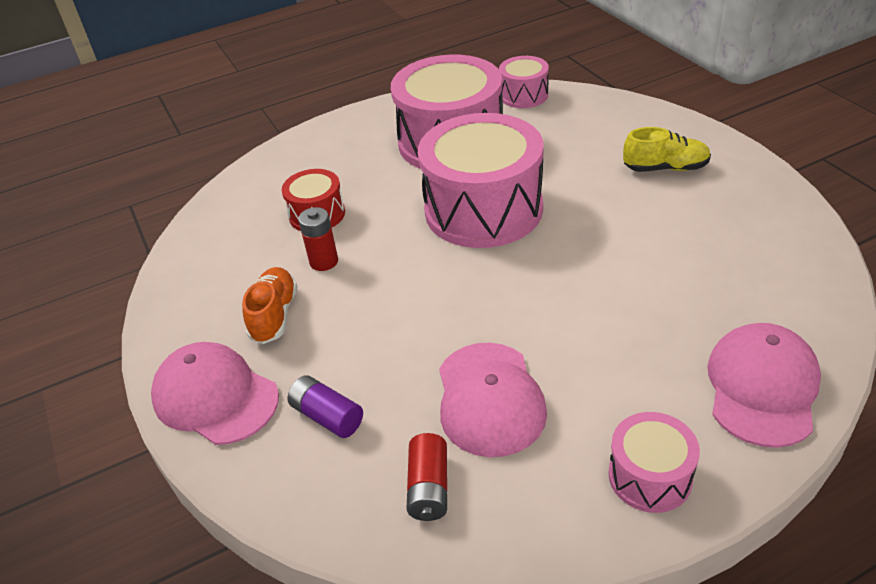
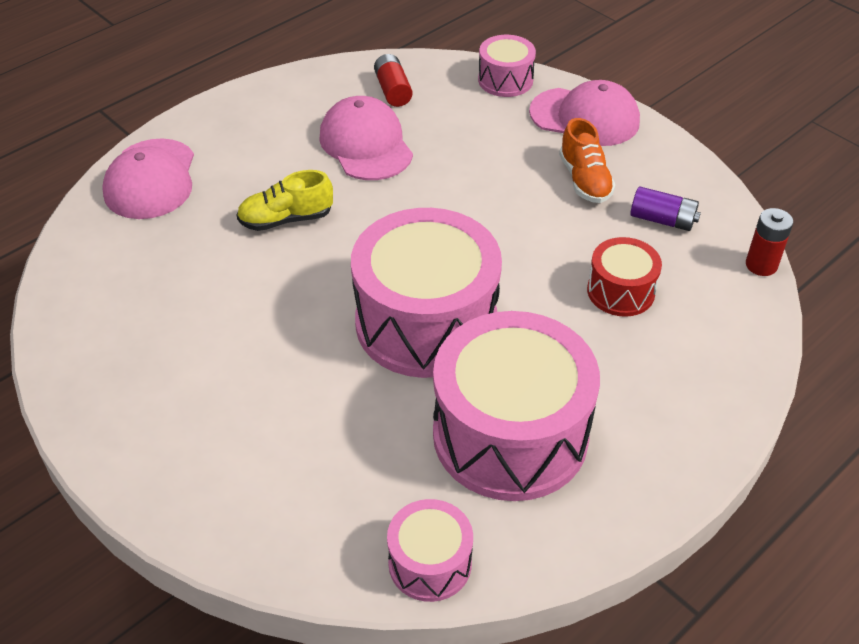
camera: 160 degrees right, 5 degrees up
(324, 261) = (573, 236): red battery -> red battery (761, 265)
(327, 416) = (487, 117): purple battery -> purple battery (662, 220)
(650, 476) = (242, 116): pink drum -> pink drum (505, 80)
(665, 168) = (206, 417): yellow shoe -> yellow shoe (286, 219)

